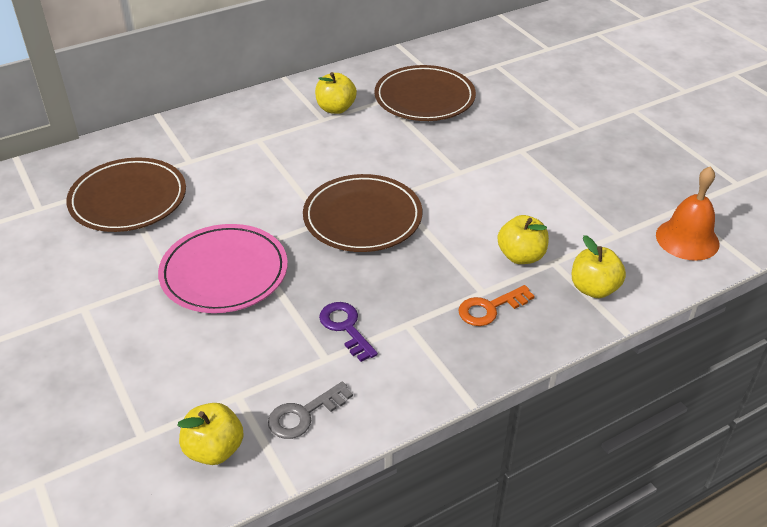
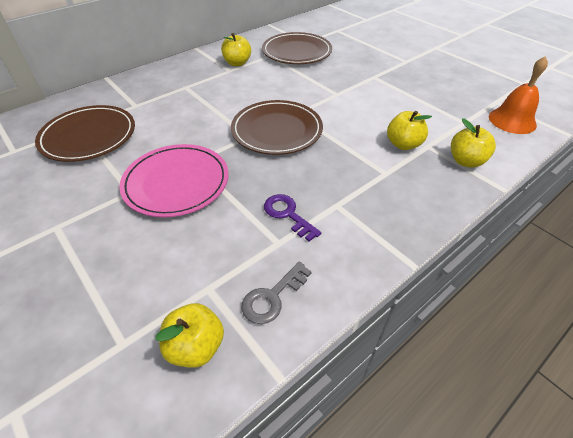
camera: 10 degrees left, 5 degrees up
(490, 308) = (396, 185): orange key -> none

